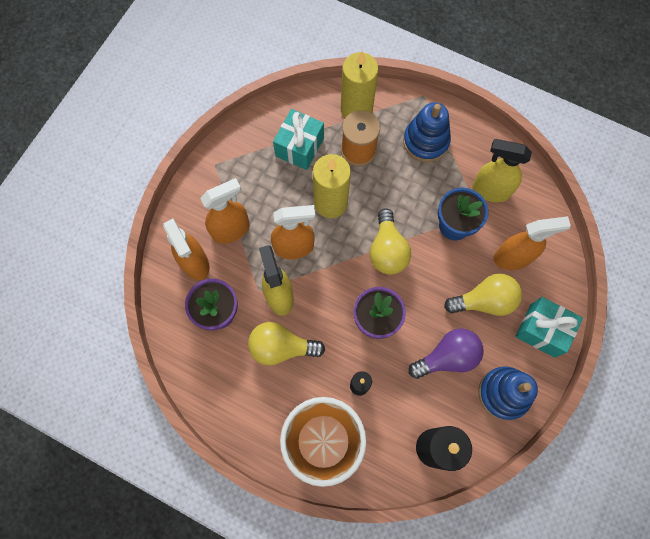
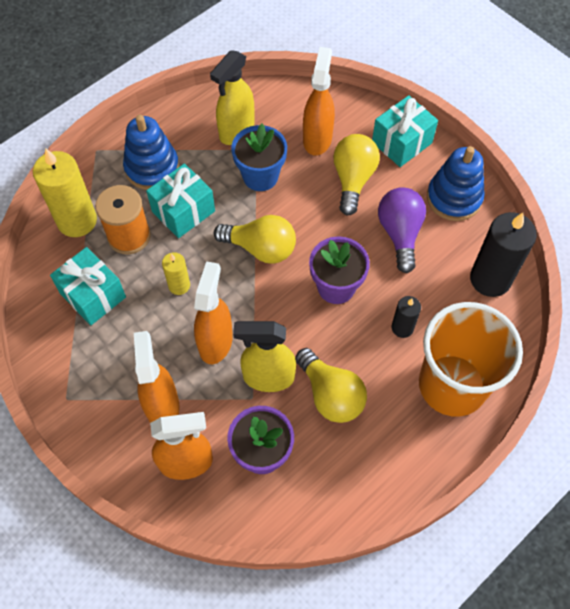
camera: 70 degrees left, 10 degrees down
(281, 347) = (330, 394): yellow light bulb -> yellow light bulb turned 60 degrees counterclockwise
(331, 203) = (179, 285): yellow candle -> yellow candle, size x0.53
(396, 180) = (183, 211): none -> turquoise gift

